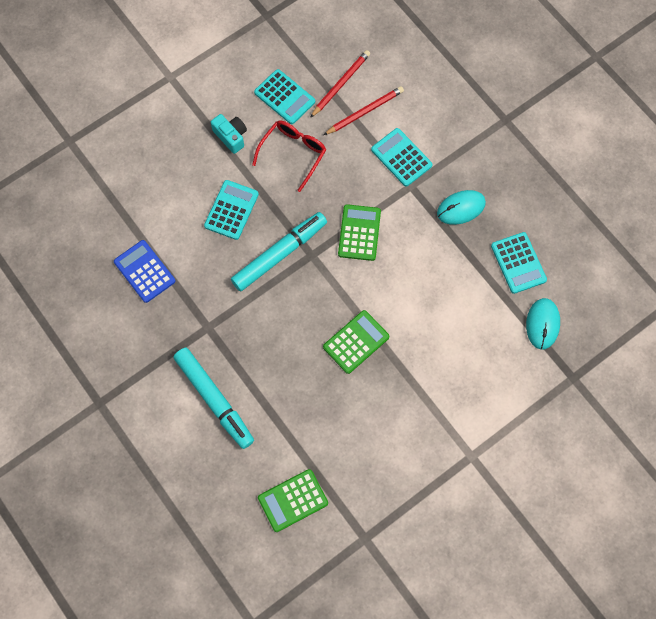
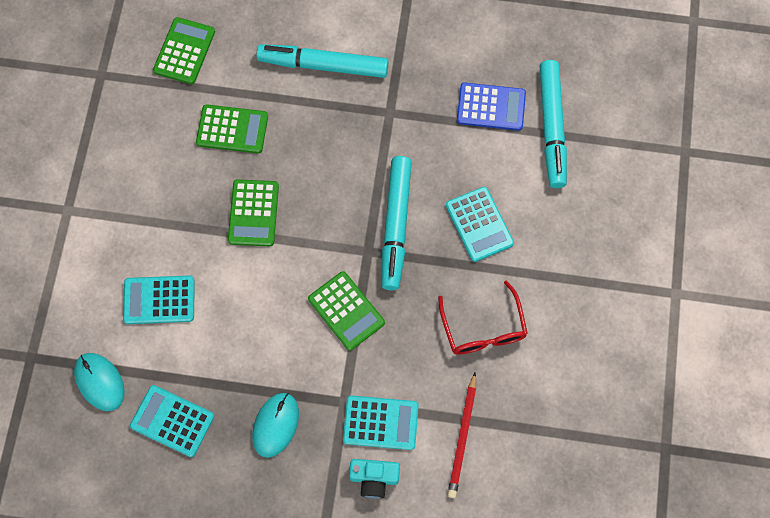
camera: 135 degrees right, 0 degrees up
(125, 225) = (551, 128): none -> turquoise marker
(231, 136) = (556, 290): turquoise camera -> turquoise camera (374, 478)
(284, 97) = (552, 377): turquoise calculator -> turquoise calculator (159, 300)
(316, 411) = (232, 129): none -> green calculator
(340, 84) = (515, 444): red pencil -> none

